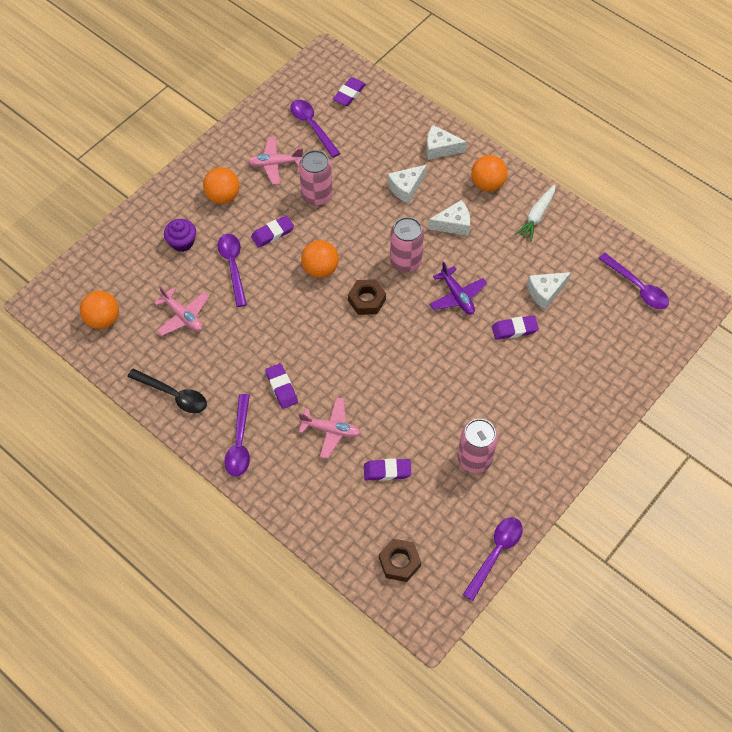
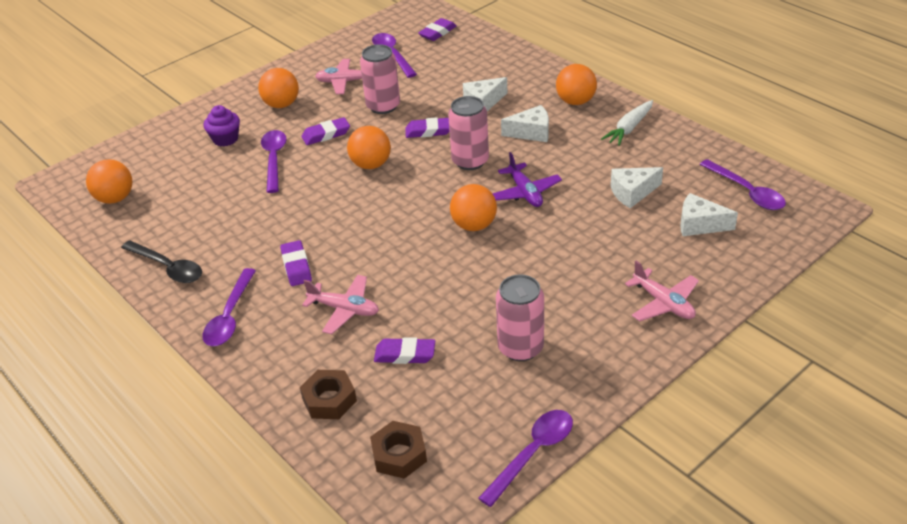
camera: 10 degrees right, 20 degrees down
(183, 316) = (204, 199): pink plane -> pink plane (663, 303)
(366, 300) = (417, 192): brown nut -> brown nut (329, 400)
(420, 335) = (474, 225): none -> orange ball
(440, 149) = (527, 74): white cheese -> white cheese (699, 225)
(514, 329) = (590, 224): purple eraser -> purple eraser (429, 131)

